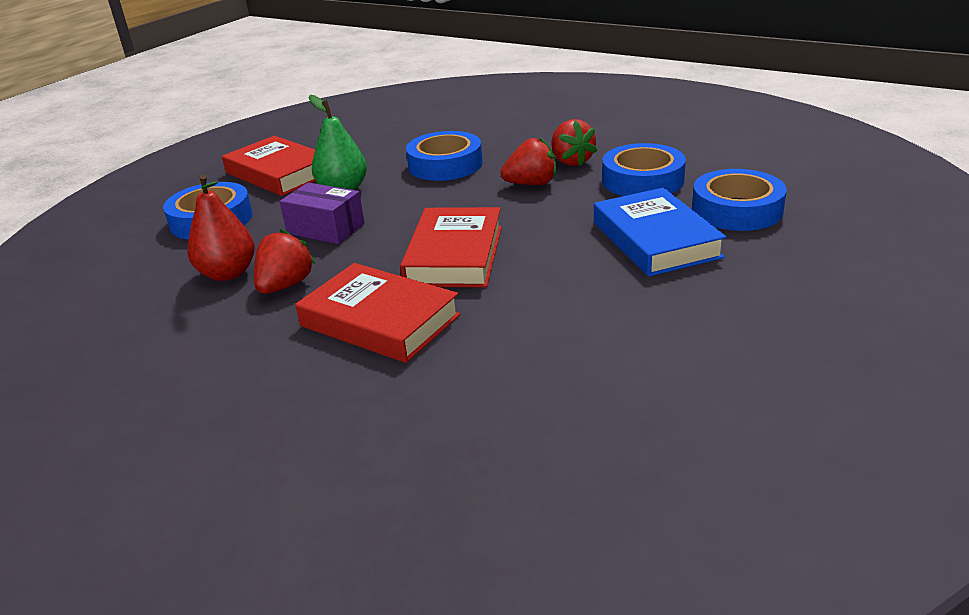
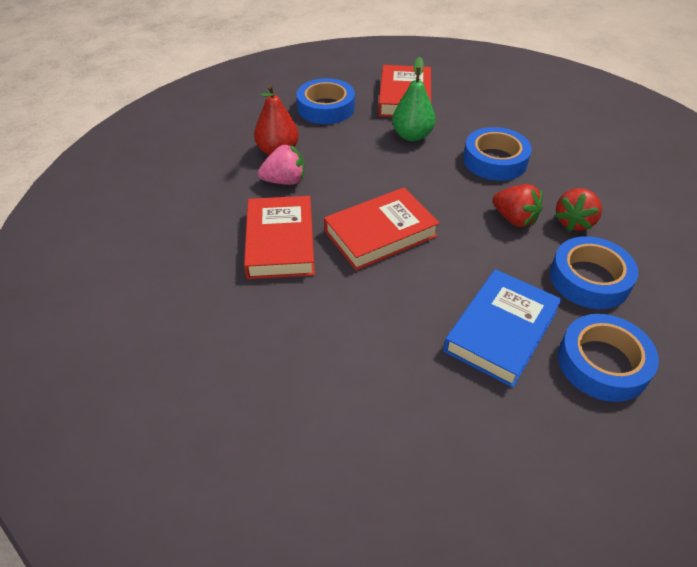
camera: 50 degrees right, 15 degrees up
(285, 285) = (284, 181): red strawberry -> pink strawberry
(326, 229) = (359, 158): purple box -> none

